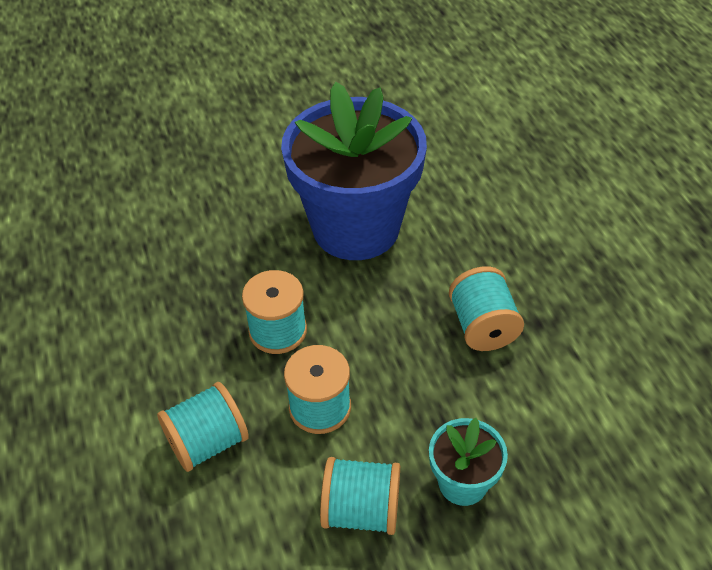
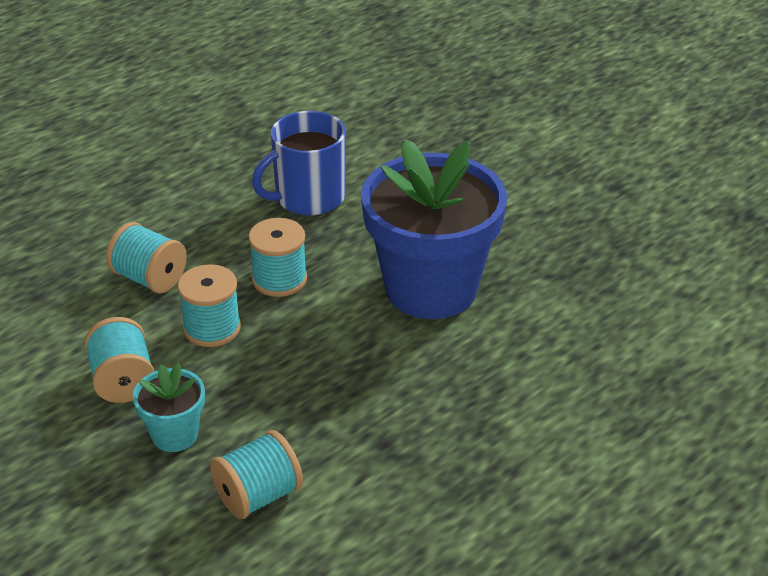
camera: 65 degrees right, 10 degrees down
(166, 271) = (308, 197): none -> blue mug
(482, 326) = (357, 405): turquoise spool -> turquoise spool (258, 496)

